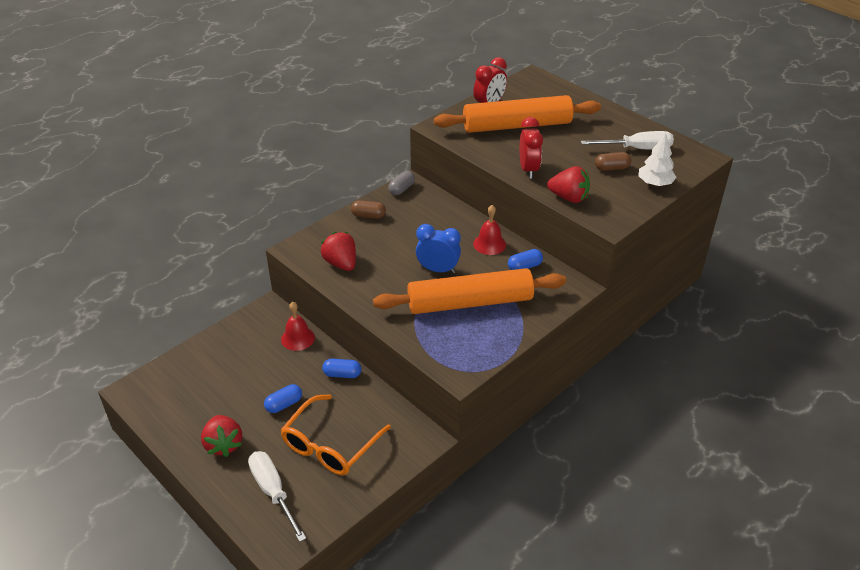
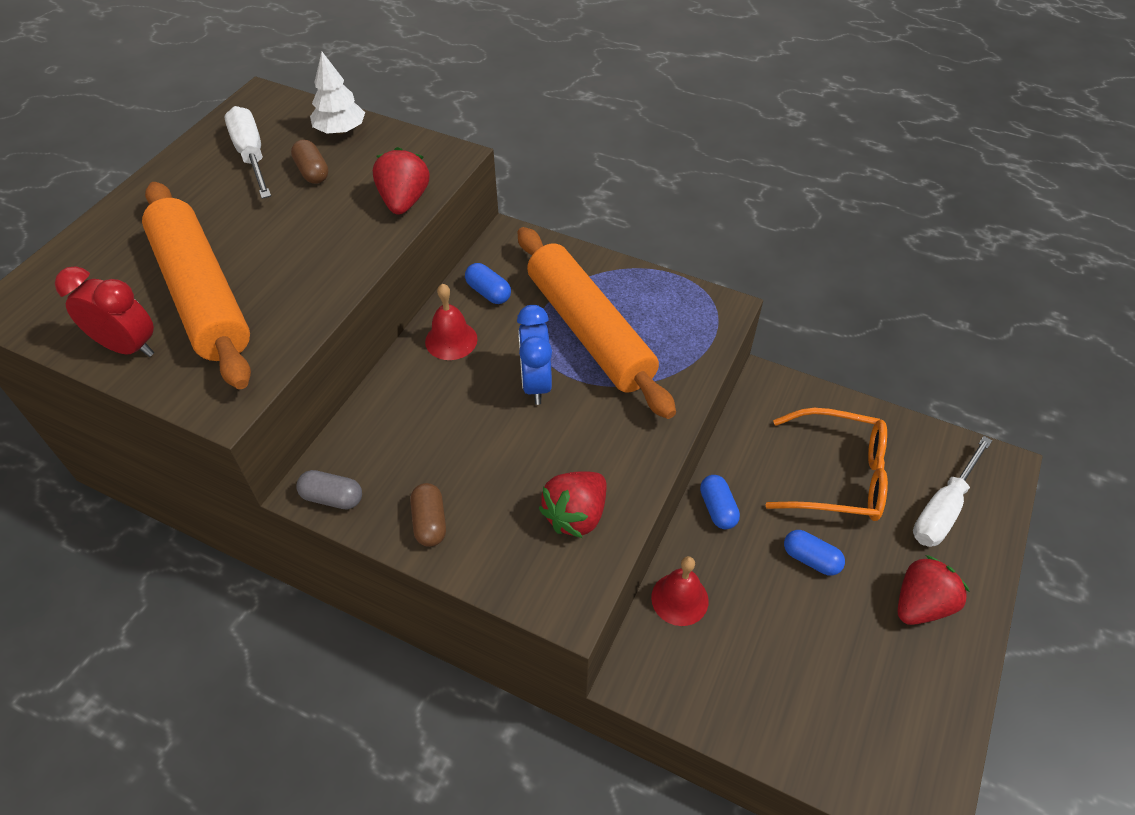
camera: 110 degrees left, 10 degrees up
(528, 170) = (341, 254): red clock -> none

